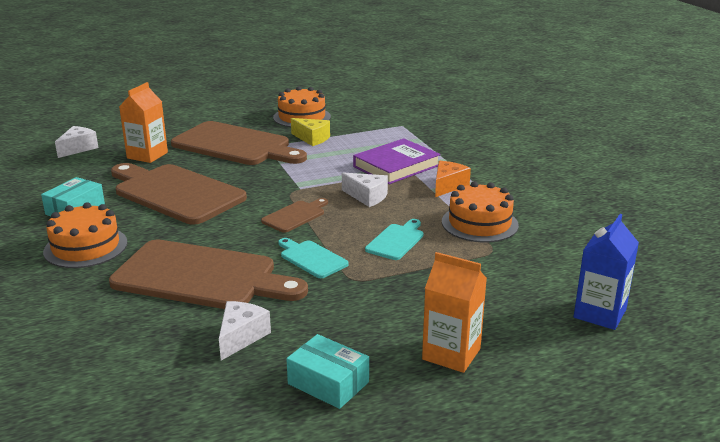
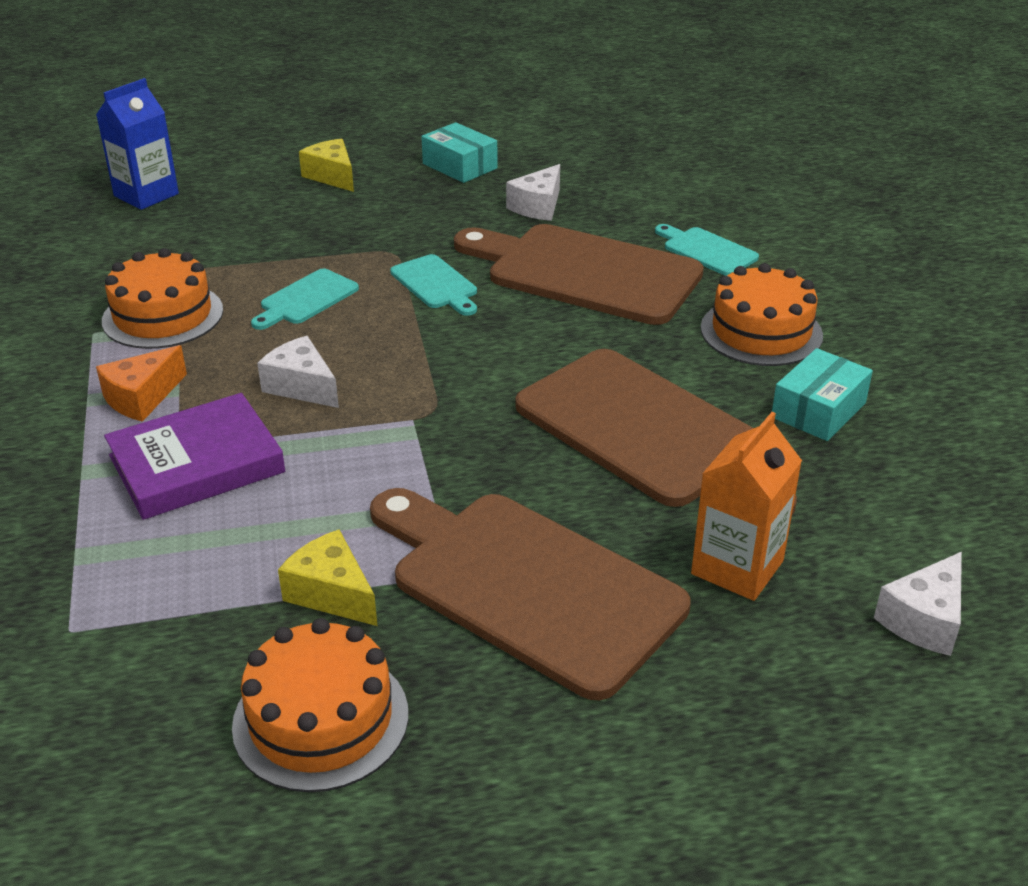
camera: 170 degrees left, 10 degrees up
(97, 305) = (706, 251): none -> turquoise cutting board
(295, 216) = (438, 358): brown cutting board -> none
(451, 354) = (332, 176): orange carton -> yellow cheese

